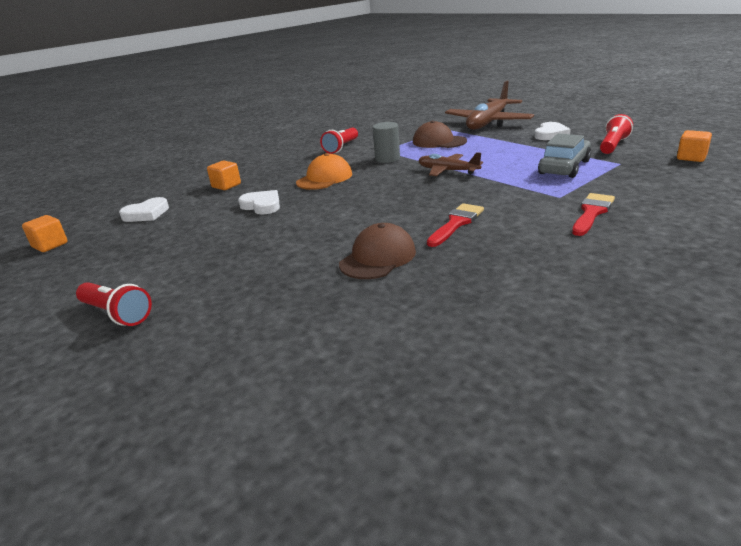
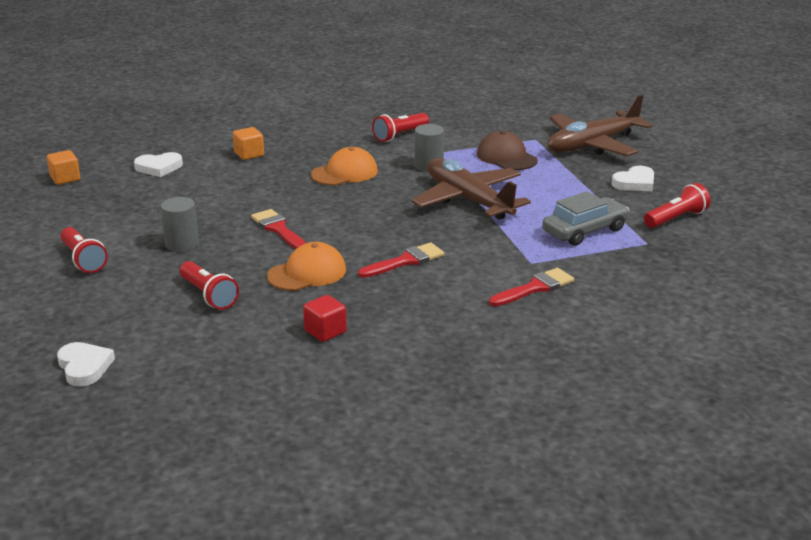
camera: 20 degrees right, 0 degrees up
(222, 268) = (182, 244): none -> grey cylinder
(262, 205) = (261, 189): white heart -> white heart (84, 367)
(296, 308) = (208, 295): none -> red flashlight
(309, 230) = (278, 229): none -> red brush
(378, 258) = (307, 273): brown cap -> orange cap
(447, 171) = (468, 200): brown plane -> brown plane, size x1.77
(461, 305) = (325, 331): none -> red cube
(691, 157) = (728, 259): orange cube -> none

